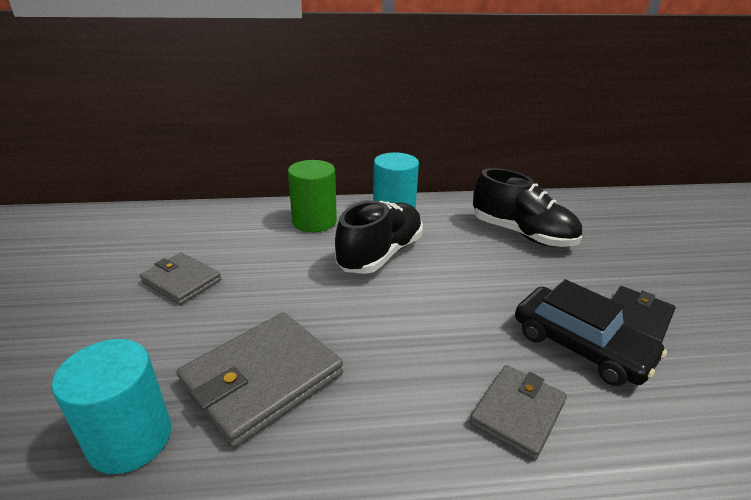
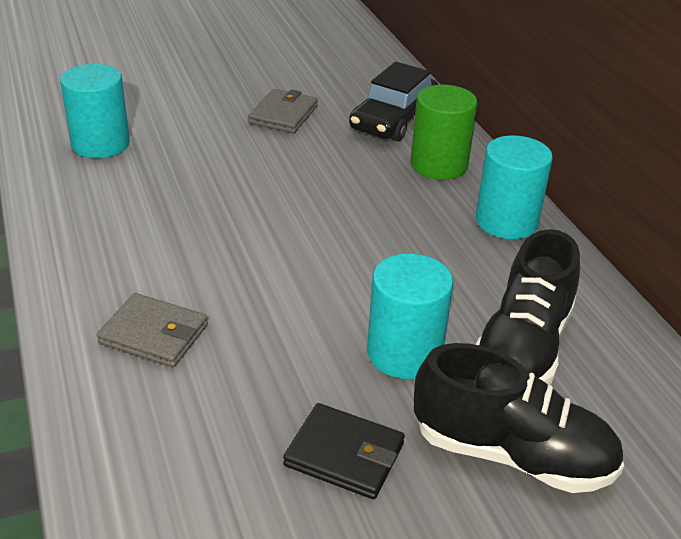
camera: 75 degrees right, 5 degrees up
(262, 379) = (167, 184): grey wallet -> none
(380, 254) = (392, 222): black shoe -> black shoe (512, 454)
(531, 277) = (404, 353): none -> turquoise cylinder
(580, 346) = (269, 390): black car -> black car (393, 119)

